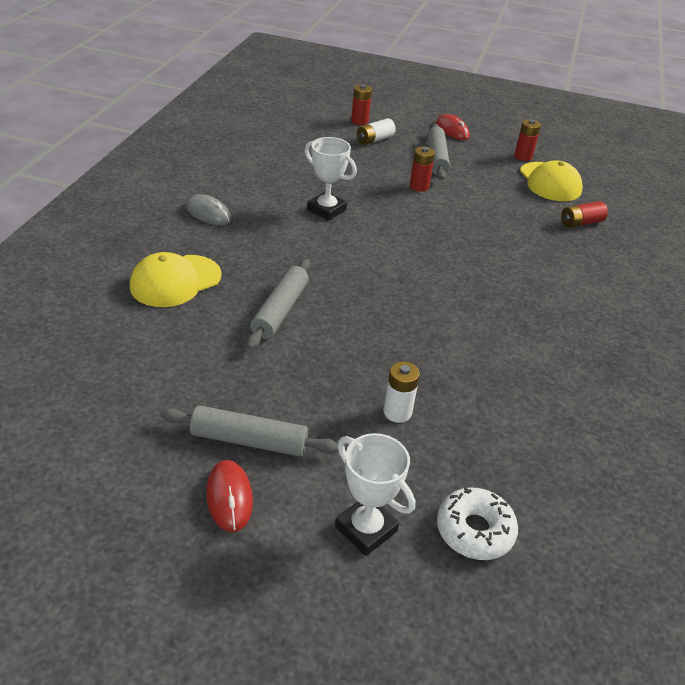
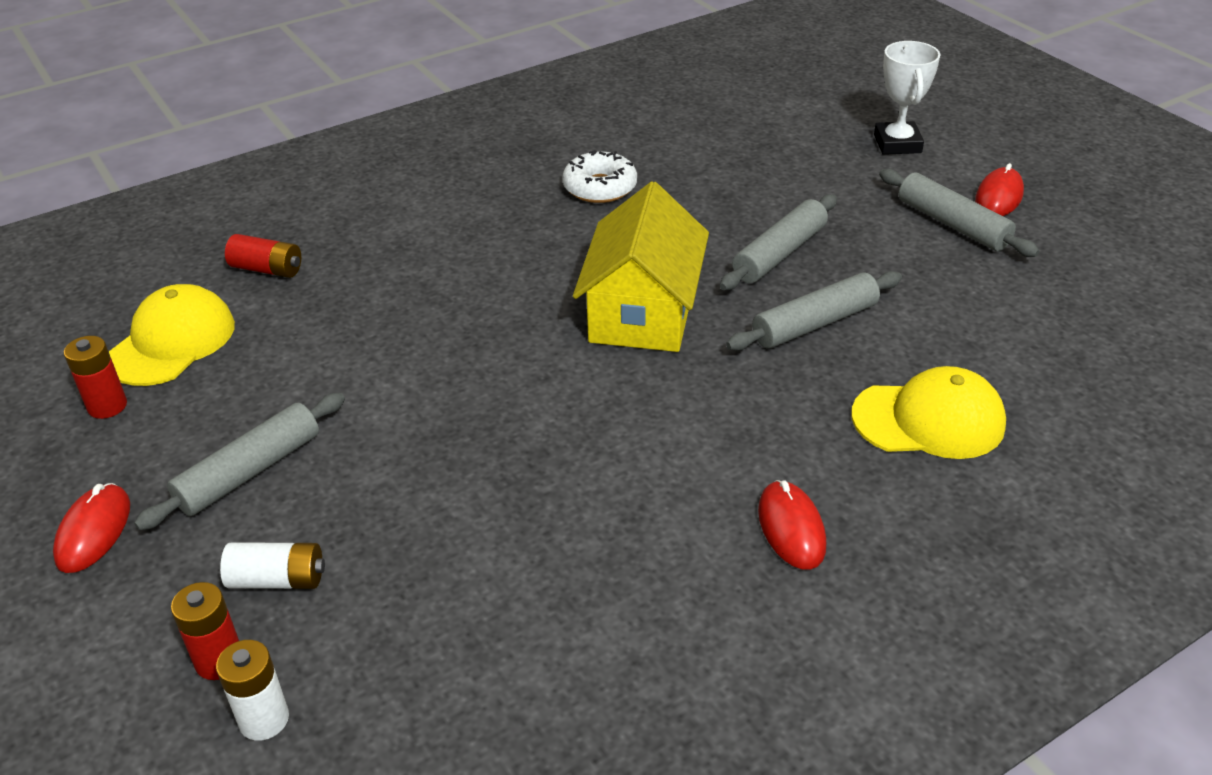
camera: 135 degrees left, 0 degrees up
(208, 213) = (791, 528): grey mouse -> red mouse
(326, 210) = (586, 446): white trophy -> none
(347, 351) = (779, 254): none -> grey rolling pin
(379, 277) = (643, 312): none -> yellow house
(397, 412) = (787, 192): white battery -> white battery (264, 719)
(419, 186) = (377, 425): red battery -> none
(474, 530) = (813, 115): white donut -> white donut (600, 187)

